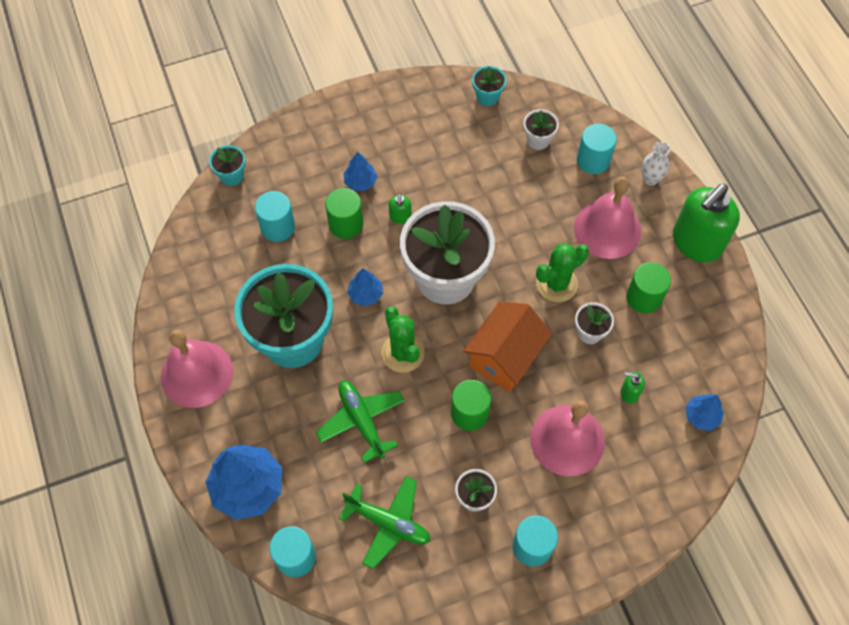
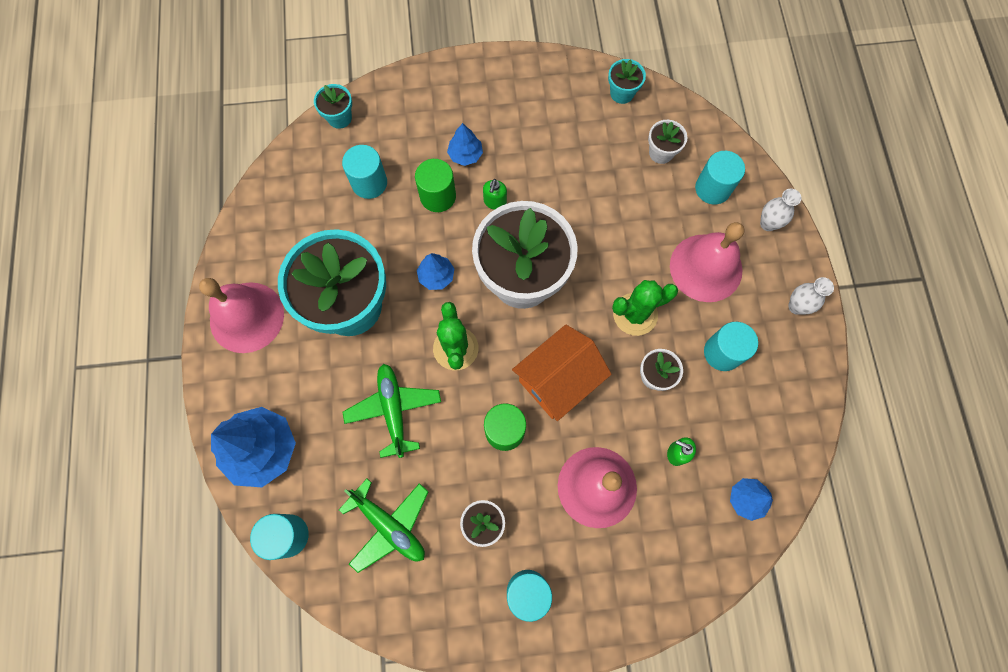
camera: 15 degrees right, 10 degrees up
(643, 297) = (722, 352): green cylinder -> turquoise cylinder
(696, 243) = (796, 306): green soap dispenser -> white vase

